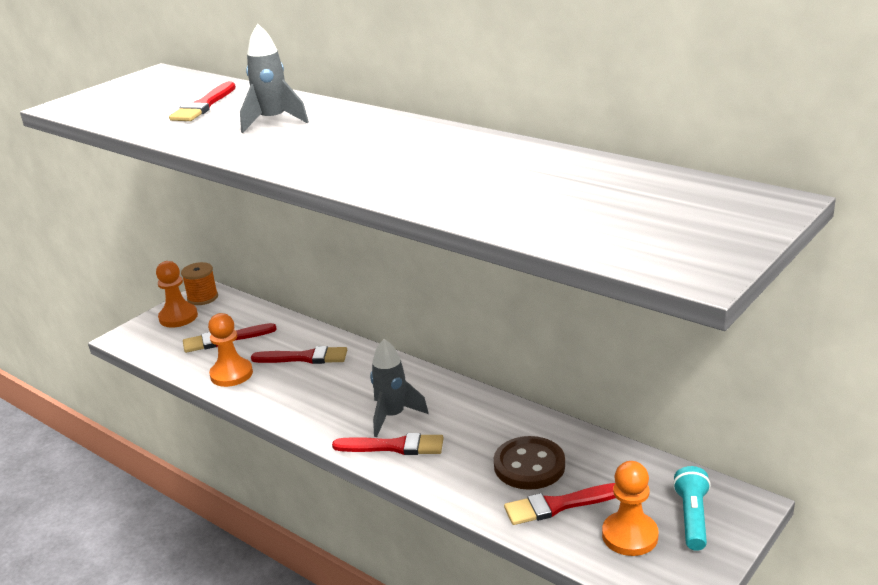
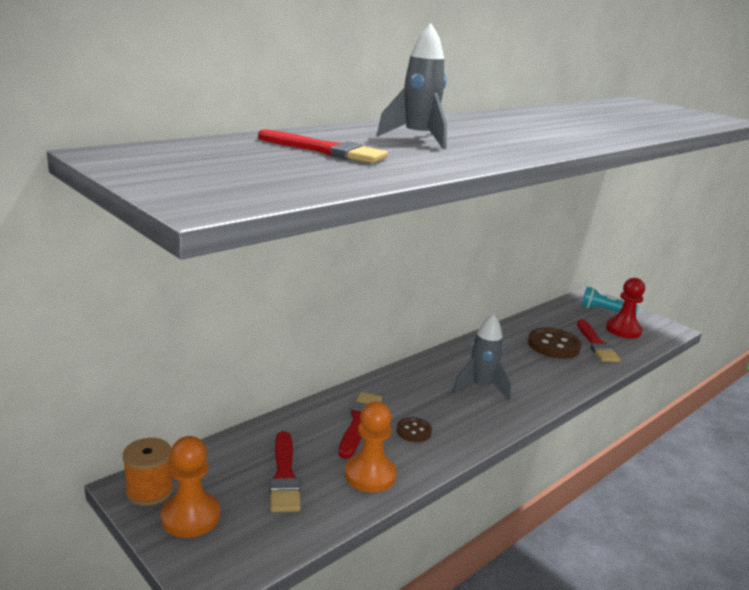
camera: 85 degrees left, 5 degrees down
(298, 386) = (413, 431): none -> brown button
(394, 446) = (524, 393): red brush -> none
(630, 535) = (623, 330): orange pawn -> red pawn

